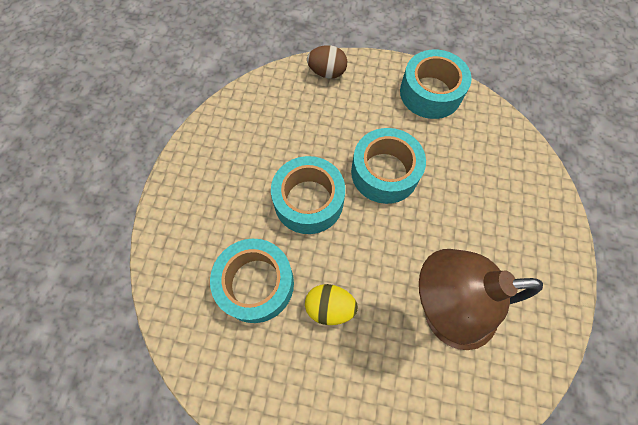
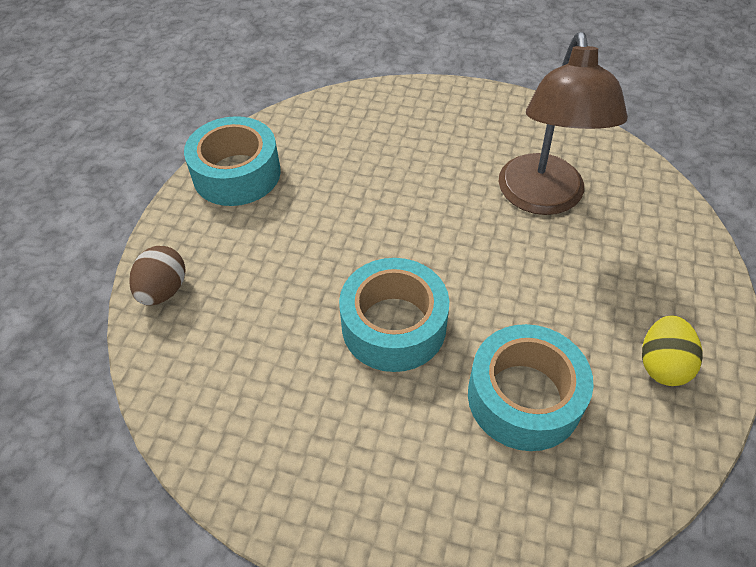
camera: 85 degrees left, 15 degrees down
(329, 307) = (549, 308): yellow egg -> yellow egg (662, 364)
(384, 172) = (356, 234): turquoise tape -> none

